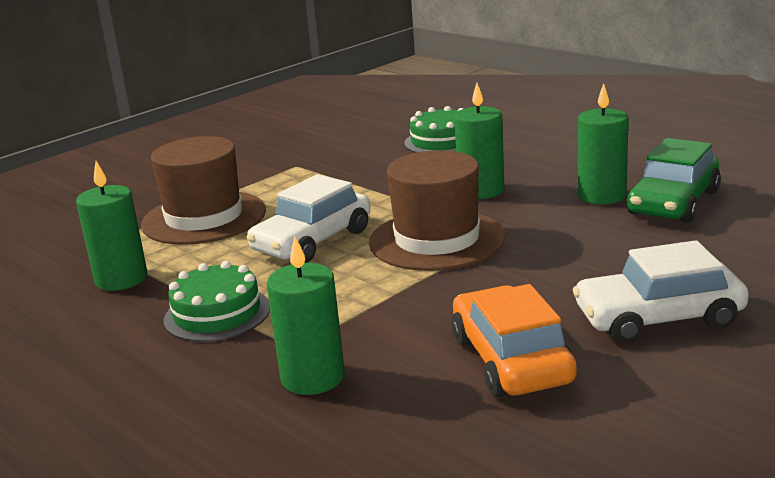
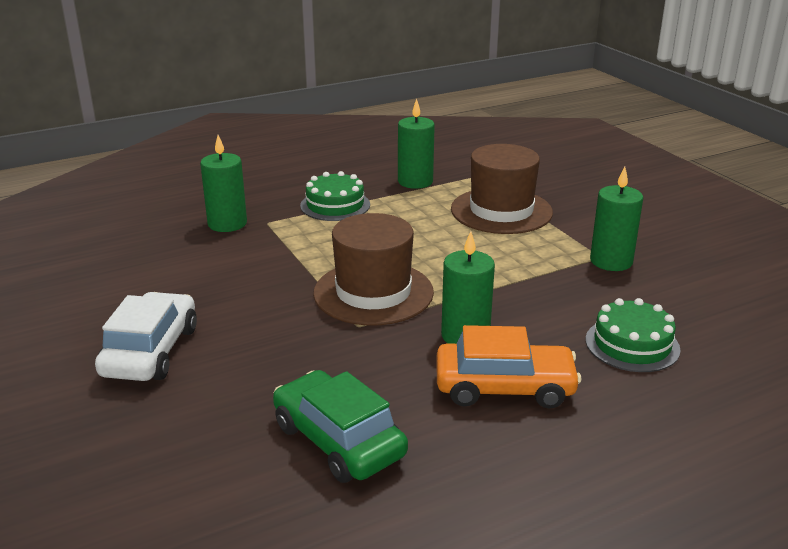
camera: 105 degrees right, 5 degrees up
(312, 241) = (418, 244): white car -> none
(511, 360) = (171, 283): orange car -> orange car (504, 387)
(602, 195) = (396, 401): green candle -> green candle (611, 261)

